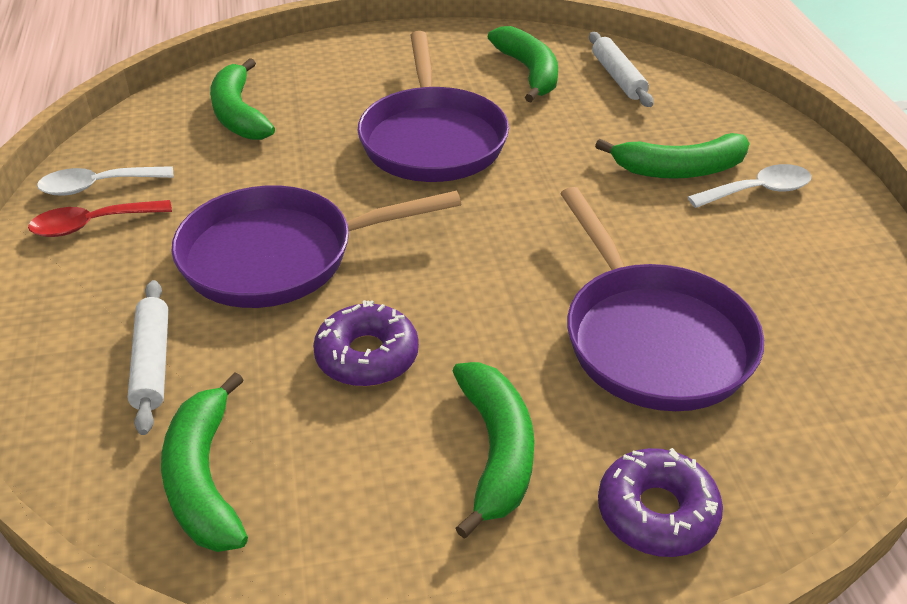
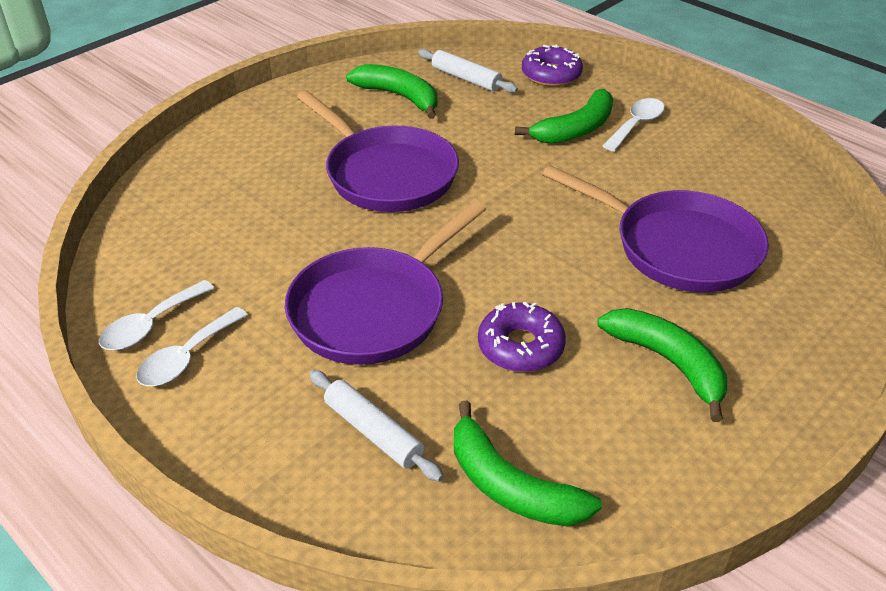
camera: 35 degrees left, 0 degrees up
(92, 225) = (187, 357): red spoon -> white spoon
(238, 114) = (204, 215): green banana -> none
(657, 512) = (790, 348): purple donut -> purple donut (551, 75)

